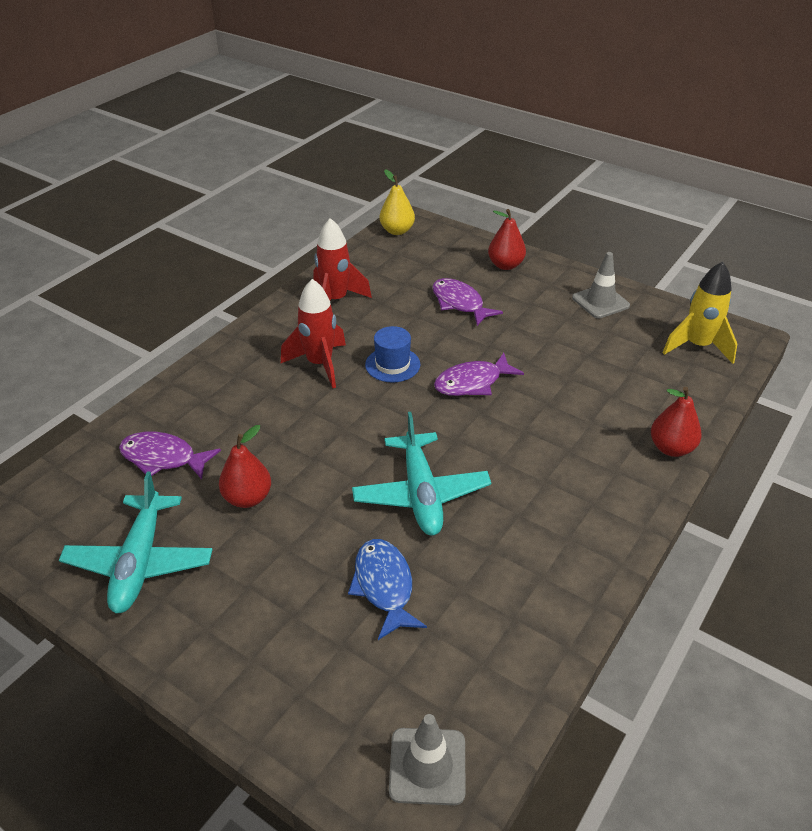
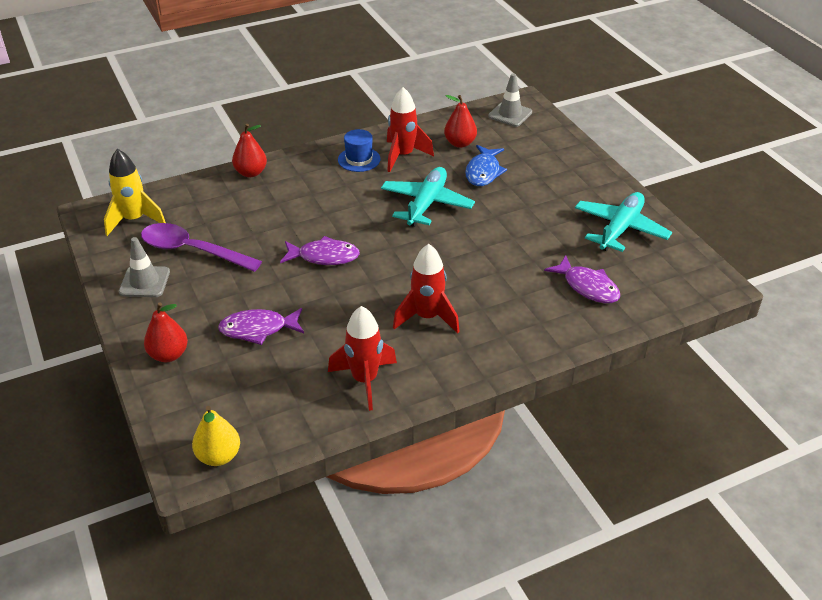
camera: 150 degrees left, 0 degrees up
(248, 498) = (538, 240): red pear -> red pear (460, 143)
(392, 364) = (369, 294): blue hat -> blue hat (359, 159)
(459, 303) = (258, 329): purple fish -> purple fish turned 90 degrees clockwise
(520, 565) = (403, 156): none -> red rocket
(601, 340) = (193, 251): none -> purple spoon

